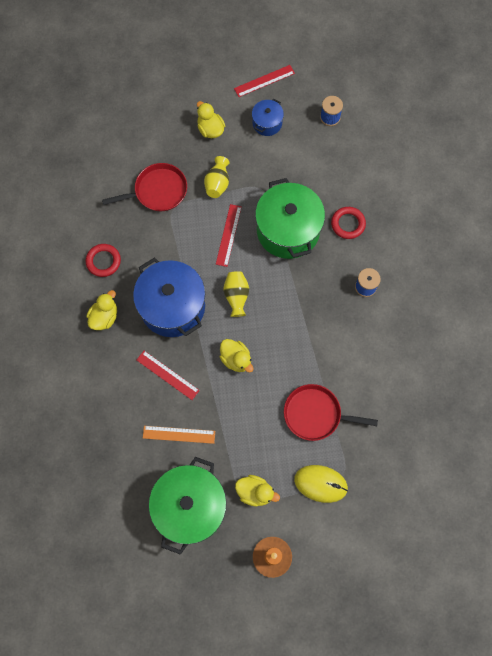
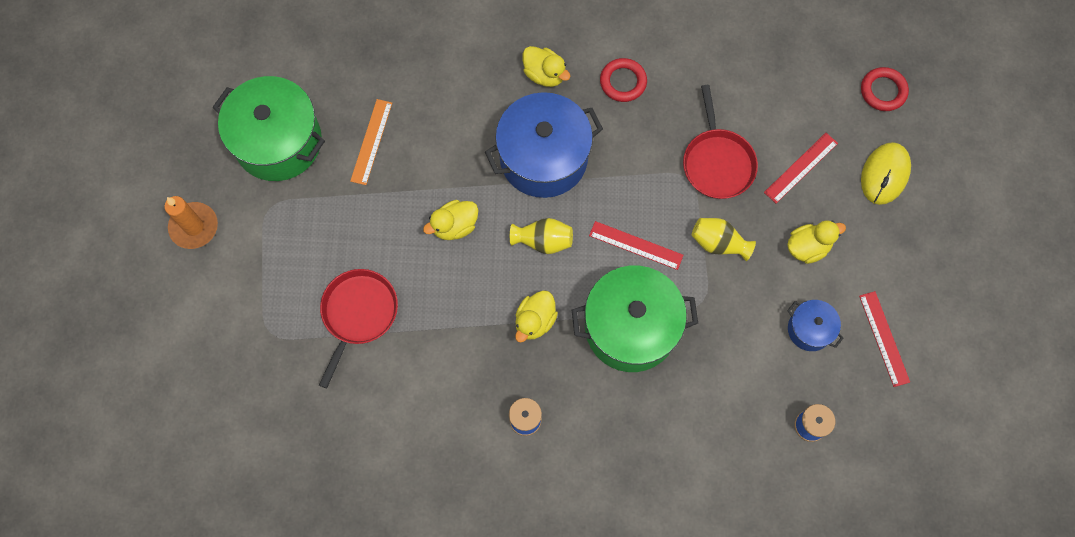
camera: 100 degrees right, 0 degrees up
(167, 375) = (451, 139): red ruler -> red ruler (801, 167)
(255, 492) = (277, 220): yellow duck -> yellow duck (535, 321)
(320, 483) = (267, 302): yellow mouse -> yellow mouse (884, 174)
(348, 224) = (627, 415): red ring -> red ring (883, 91)

